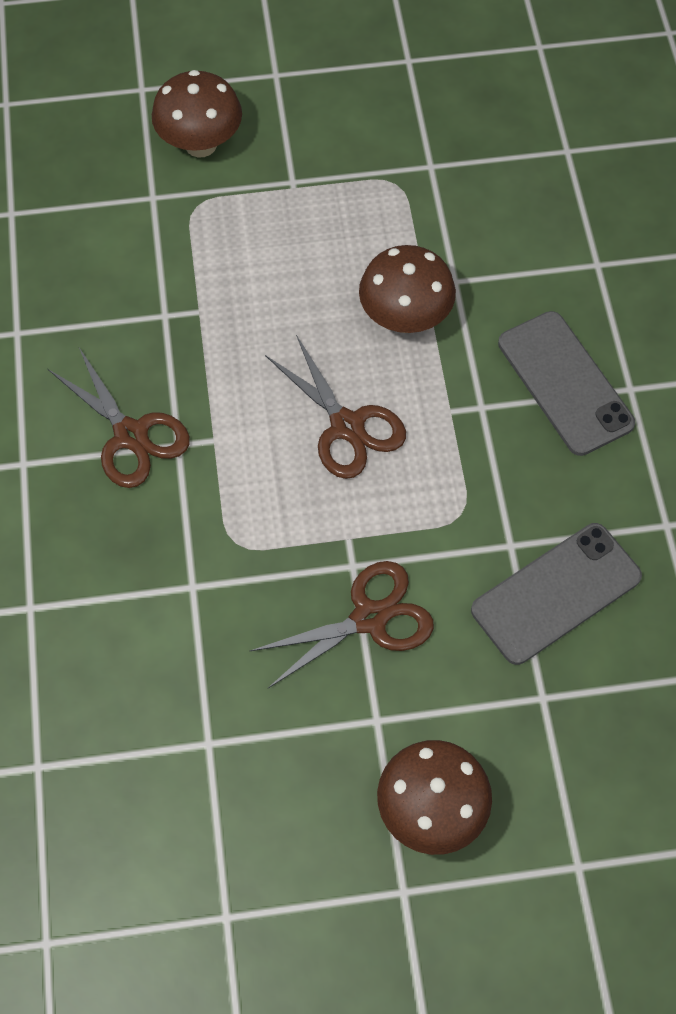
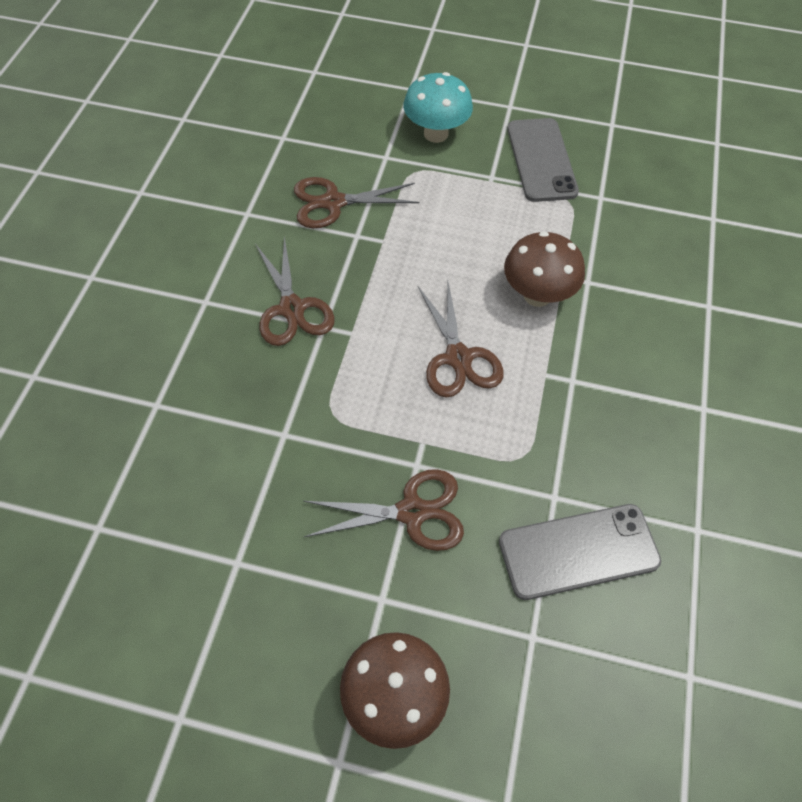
camera: 20 degrees right, 5 degrees down
(117, 281) = (333, 202): none -> brown scissors
(200, 144) = (436, 134): brown mushroom -> turquoise mushroom
(564, 383) = (649, 385): grey phone -> grey phone (541, 160)

